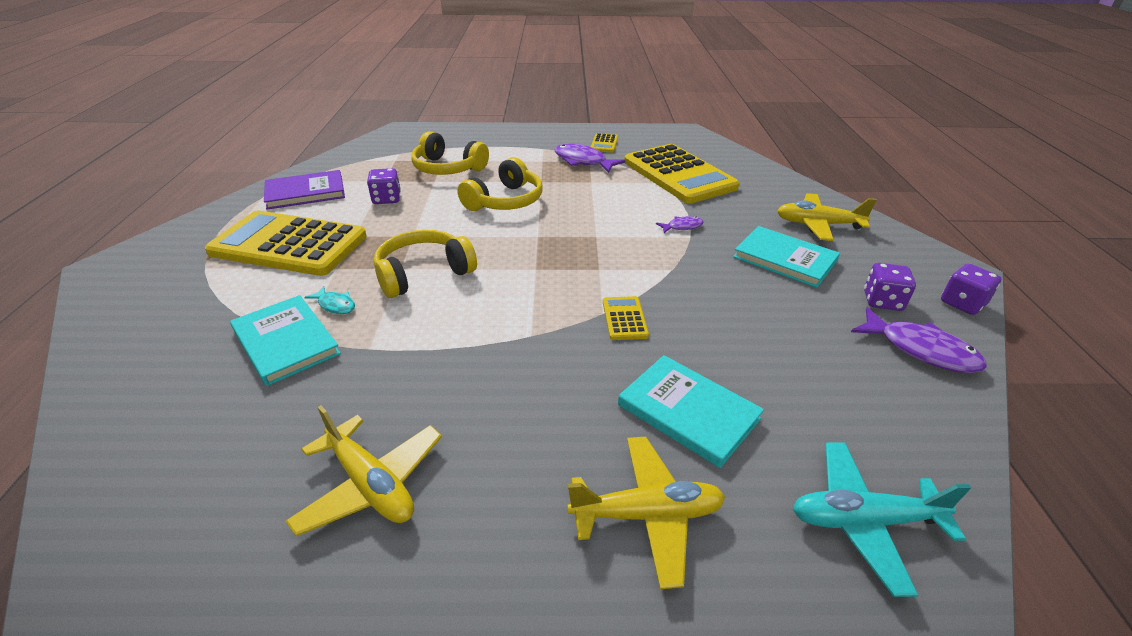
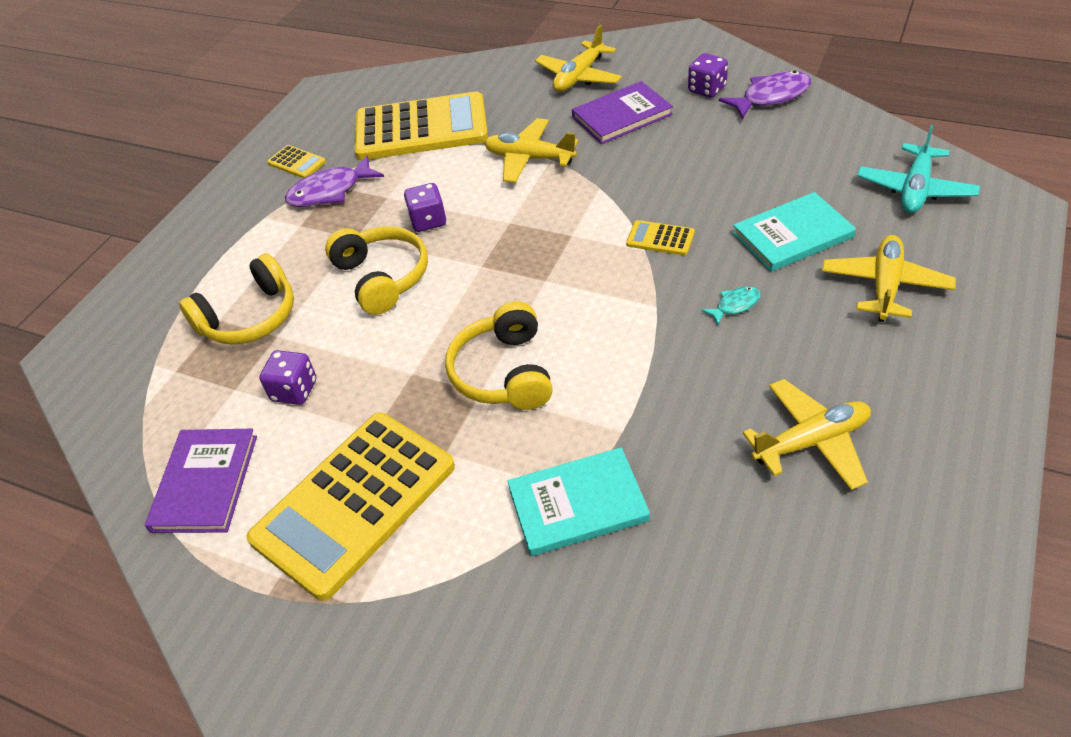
camera: 60 degrees left, 10 degrees up
(335, 305) = (527, 457): turquoise fish -> turquoise fish (735, 305)
(682, 227) = (529, 158): purple fish -> yellow plane
(784, 259) = (622, 116): turquoise book -> purple book
(962, 303) = (728, 54): purple dice -> purple dice (428, 221)

